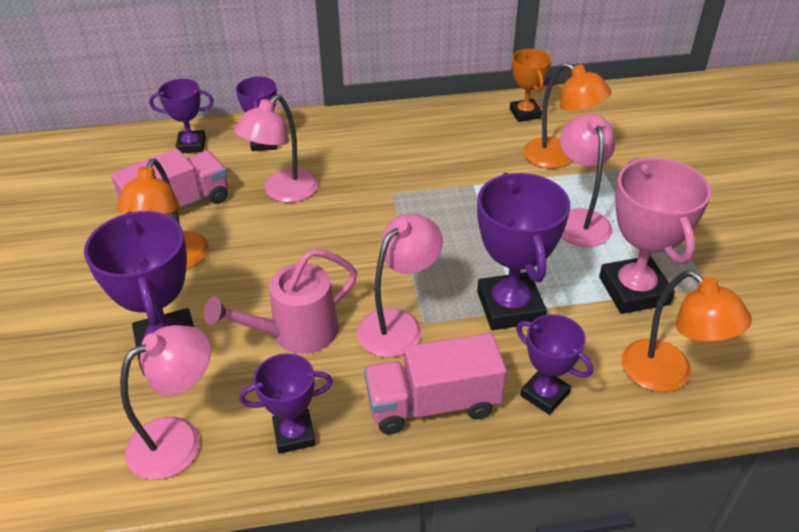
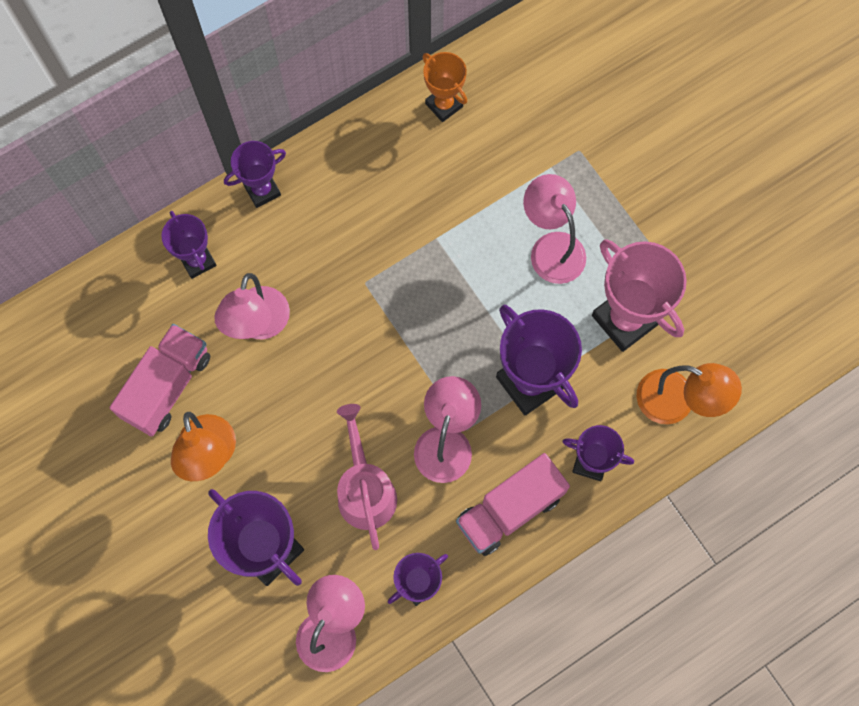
camera: 25 degrees left, 30 degrees up
(191, 145) = (123, 295): purple trophy -> purple trophy (262, 190)
(295, 333) = (365, 489): pink watering can -> pink watering can turned 135 degrees clockwise
(559, 158) = (503, 164): orange lamp -> none

